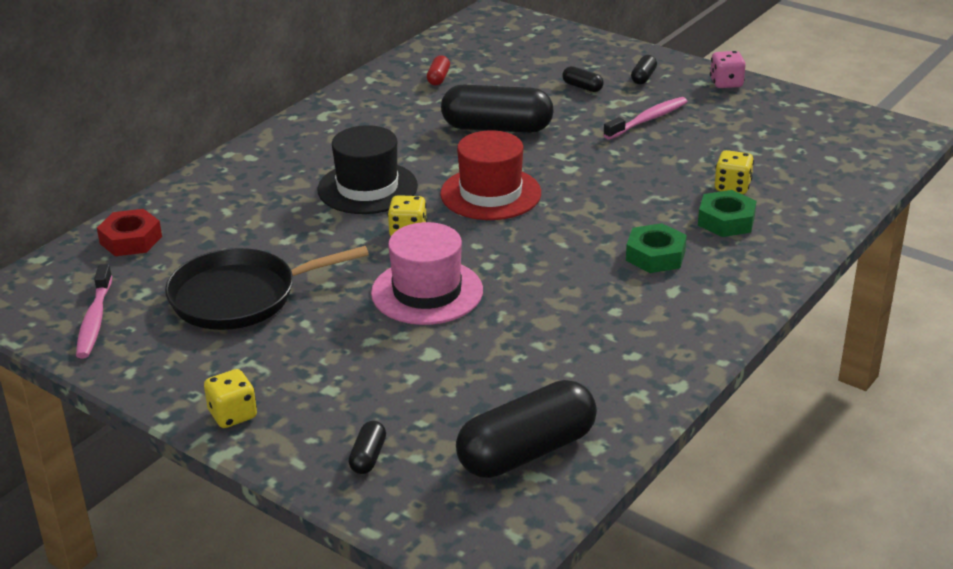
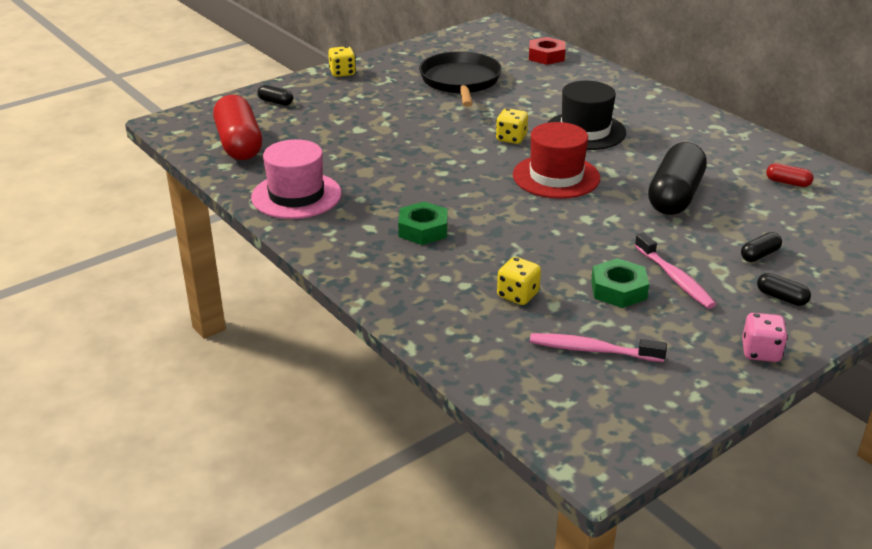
camera: 105 degrees right, 0 degrees up
(94, 320) = (460, 45): pink toothbrush -> pink toothbrush (592, 350)
(427, 292) = (429, 136): pink hat -> pink hat (296, 195)
(527, 451) = (239, 144): black capsule -> red capsule
(726, 221) = (459, 276): green nut -> green nut (618, 290)

